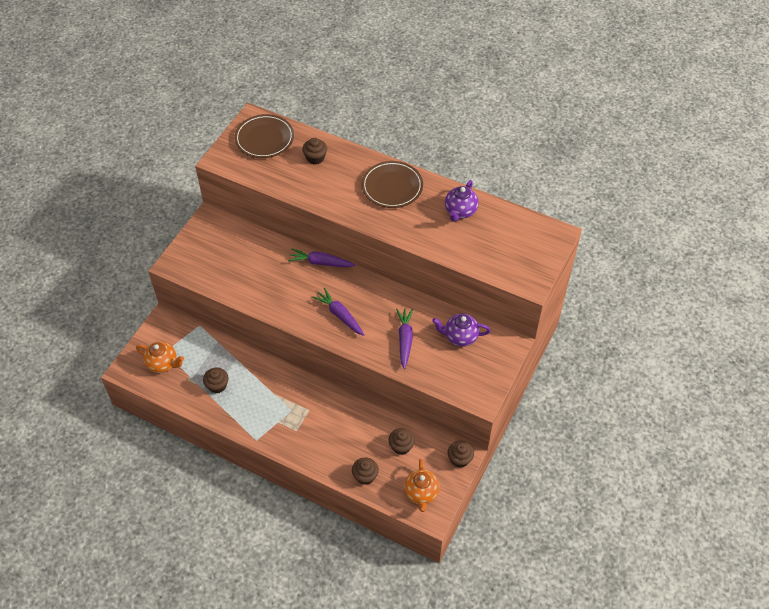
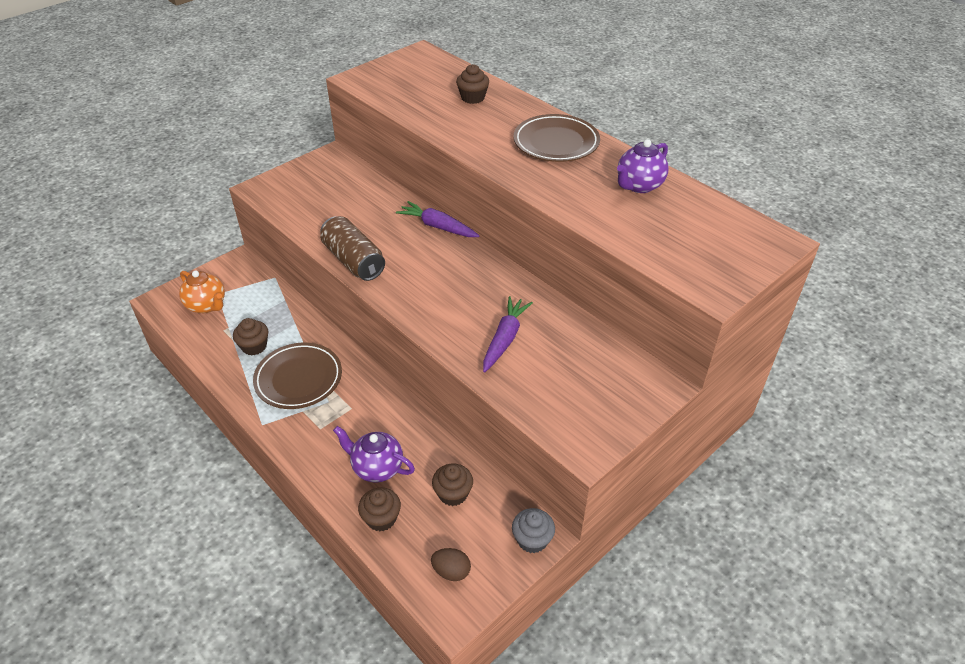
camera: 20 degrees right, 10 degrees down
(264, 139) = (422, 71): brown plate -> brown plate (298, 379)
(277, 308) = (354, 261): none -> brown can
(340, 315) = (430, 288): purple carrot -> none
(421, 493) = (451, 571): orange teapot -> brown egg
(459, 459) = (532, 539): brown cupcake -> grey cupcake
(460, 337) = (587, 356): purple teapot -> purple teapot (377, 468)

